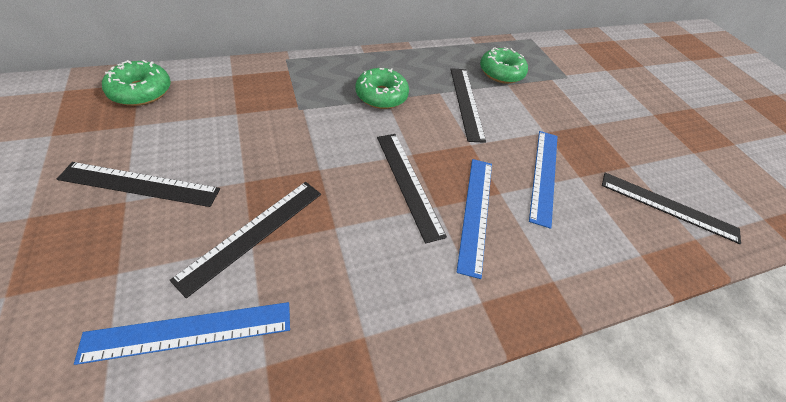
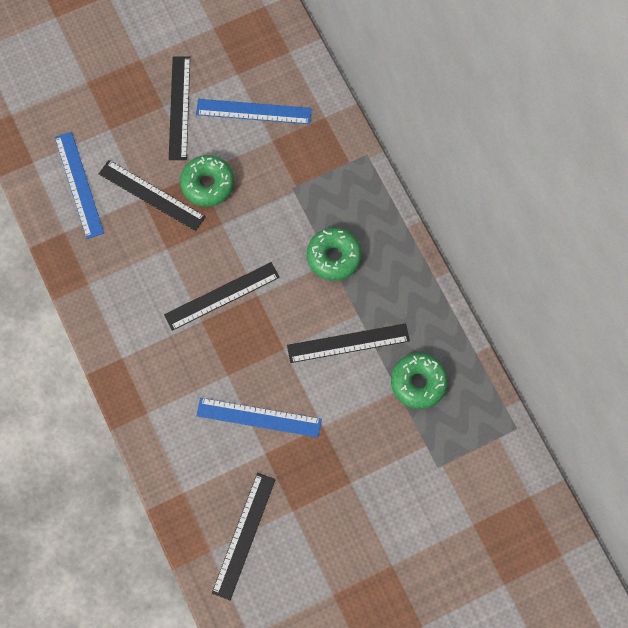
camera: 90 degrees right, 20 degrees up
(141, 91) = (279, 59): green donut -> green donut (208, 184)
(476, 212) = (201, 353): blue ruler -> blue ruler (253, 111)

